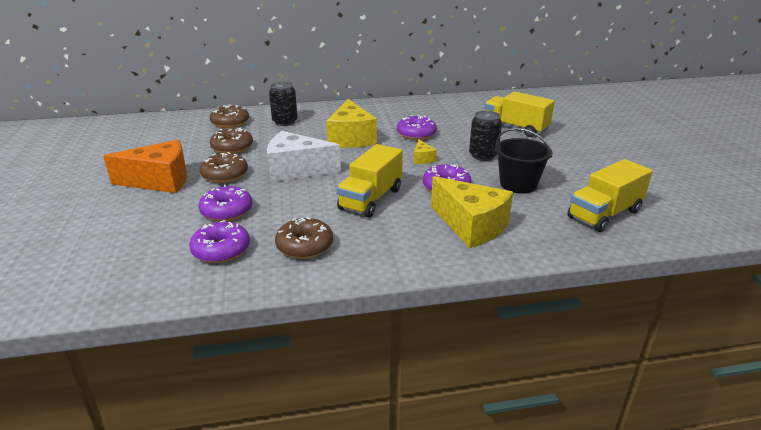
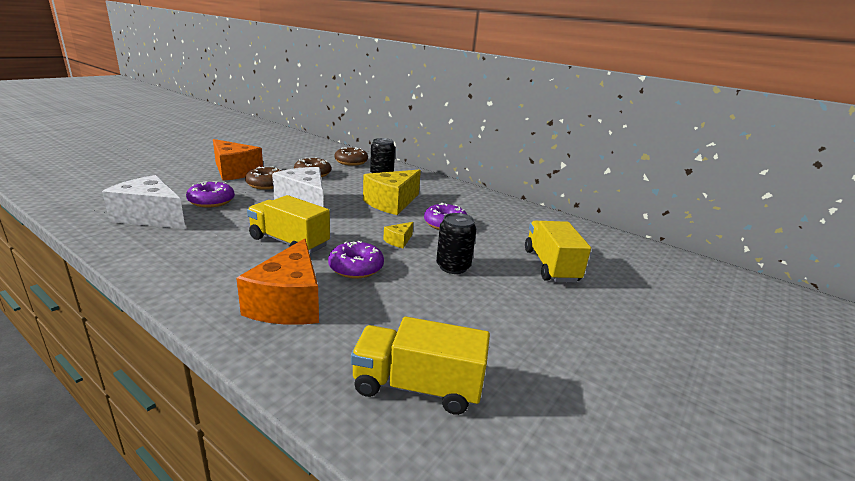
camera: 45 degrees right, 5 degrees down
(221, 250) = (151, 217): purple donut -> white cheese
(304, 246) = (180, 241): brown donut -> none
(371, 199) = (289, 242): yellow truck -> yellow truck turned 45 degrees clockwise
(471, 226) = (289, 303): yellow cheese -> orange cheese
(518, 184) = (415, 304): black bucket -> none

